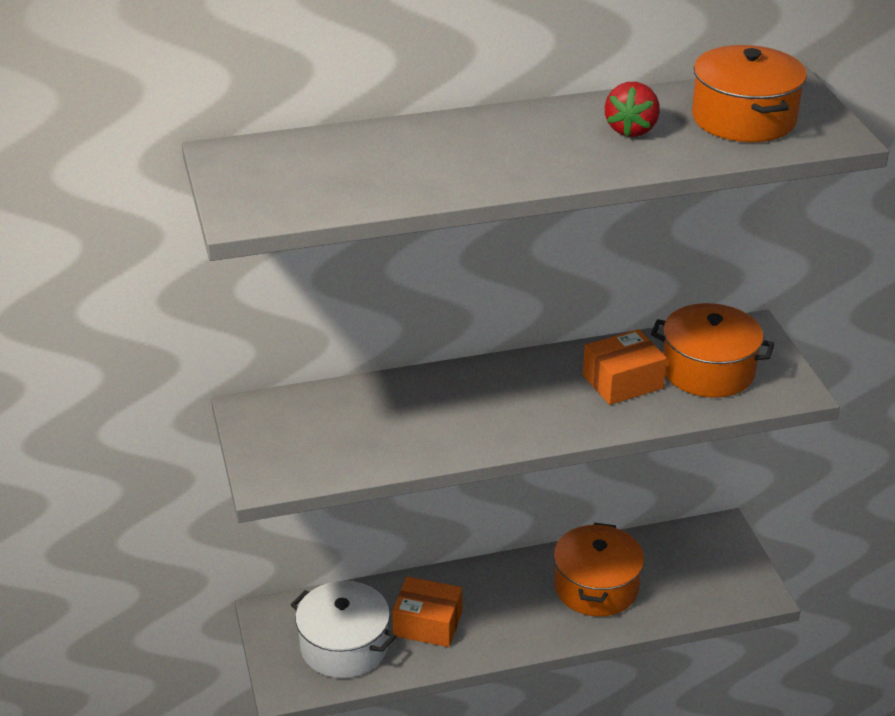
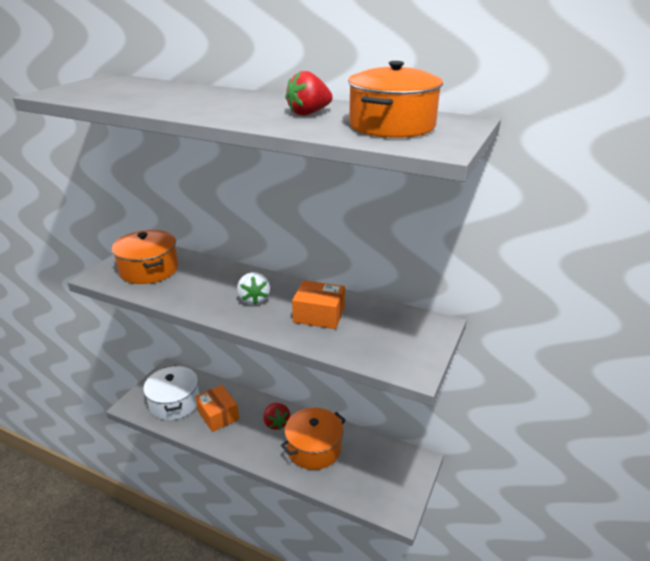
camera: 40 degrees right, 5 degrees down
(514, 587) = (276, 423): none -> red strawberry
(522, 401) = (254, 299): none -> white strawberry
(708, 370) = (376, 333): orange pot -> orange pot (149, 270)

